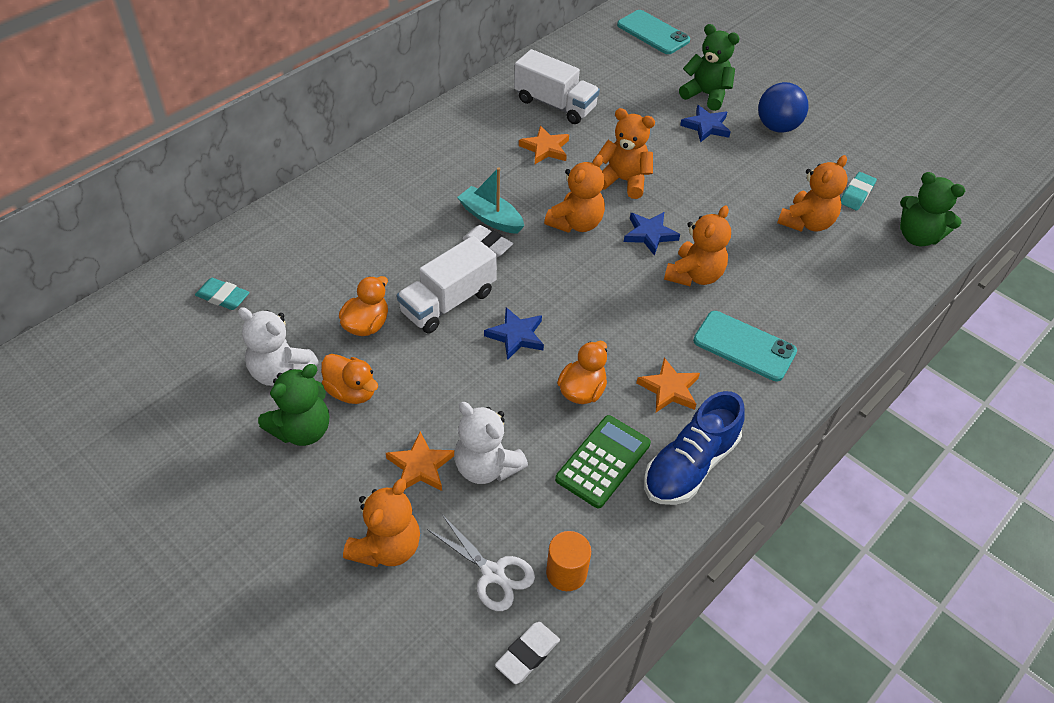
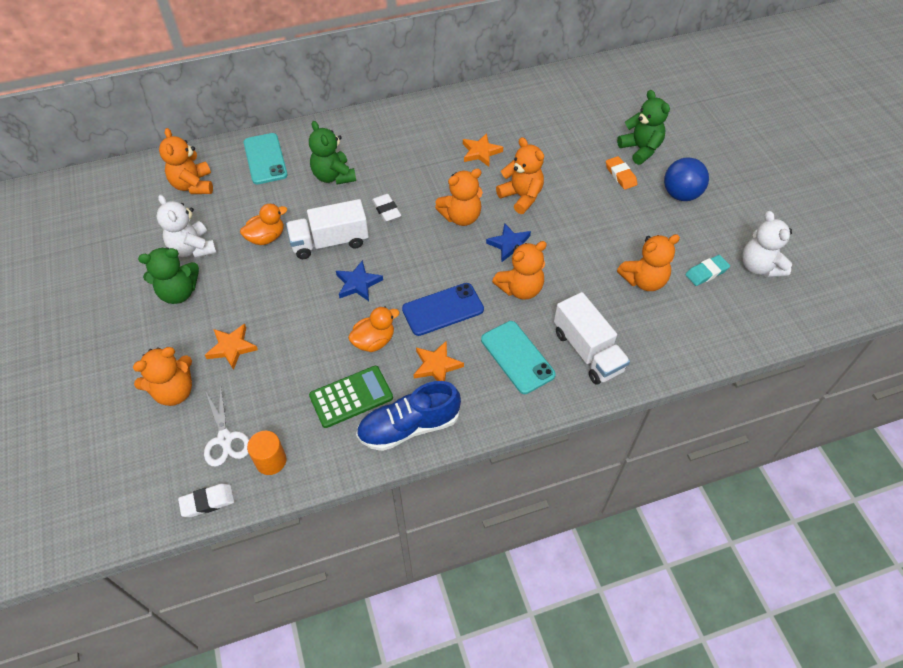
camera: 30 degrees right, 5 degrees up
(223, 297) = (193, 185): turquoise eraser -> orange teddy bear
(351, 391) = (225, 279): orange duck -> none
(486, 467) = (272, 366): white teddy bear -> white teddy bear (759, 267)
(490, 218) = (403, 191): turquoise boat -> none
(555, 104) = (513, 120): white truck -> white truck (587, 351)
(631, 327) = (443, 309): none -> blue phone
(653, 33) = (635, 85): turquoise phone -> turquoise phone (265, 159)
(706, 126) = (620, 175): blue star -> orange eraser
(917, 237) = (732, 326): green teddy bear -> green teddy bear (333, 176)

